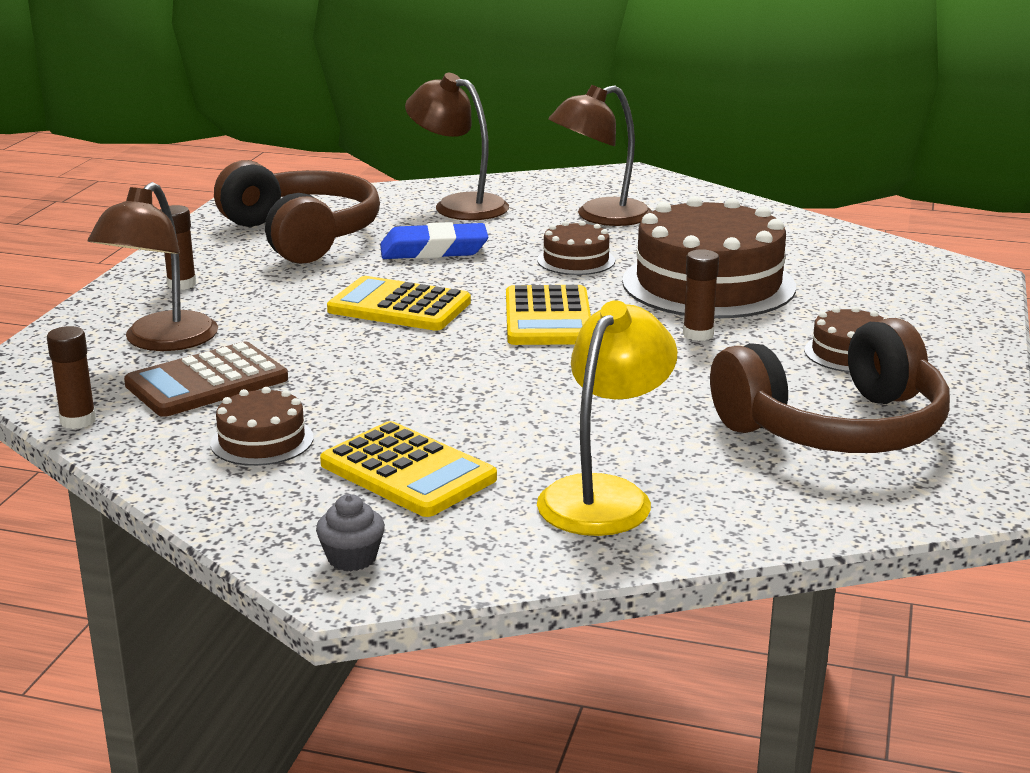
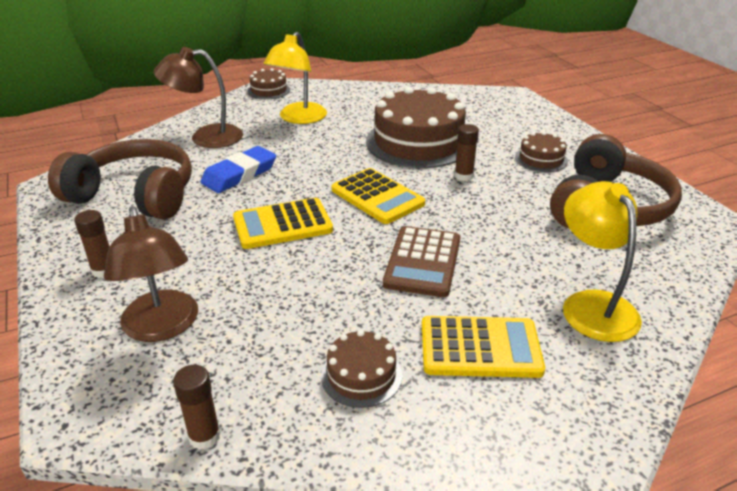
camera: 40 degrees left, 10 degrees up
(207, 382) = (249, 346): brown calculator -> brown calculator (423, 262)
(352, 558) = (558, 437): grey cupcake -> none
(576, 260) = (331, 152): brown cake -> brown cake (269, 90)
(600, 217) = (298, 118): brown lamp -> yellow lamp

